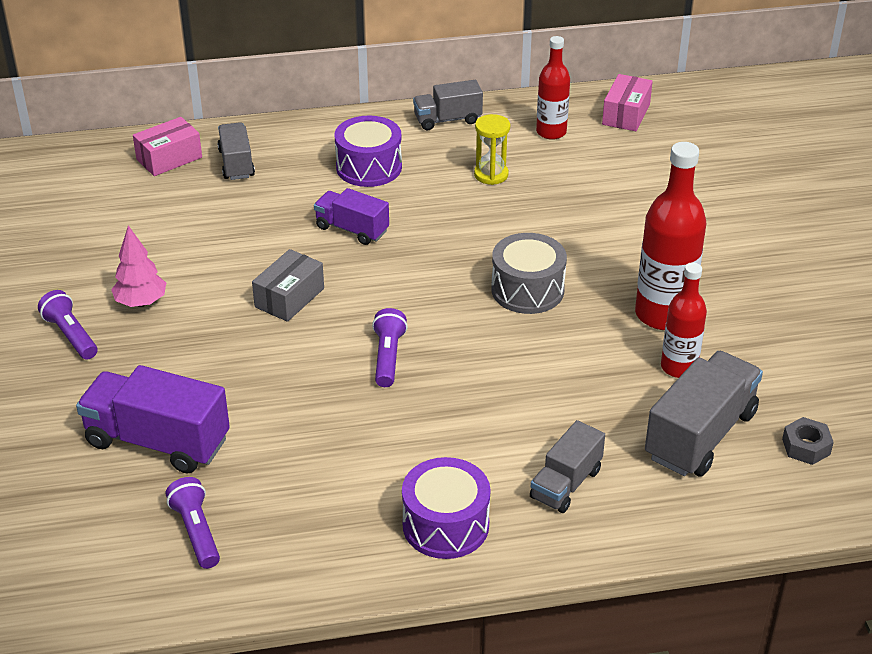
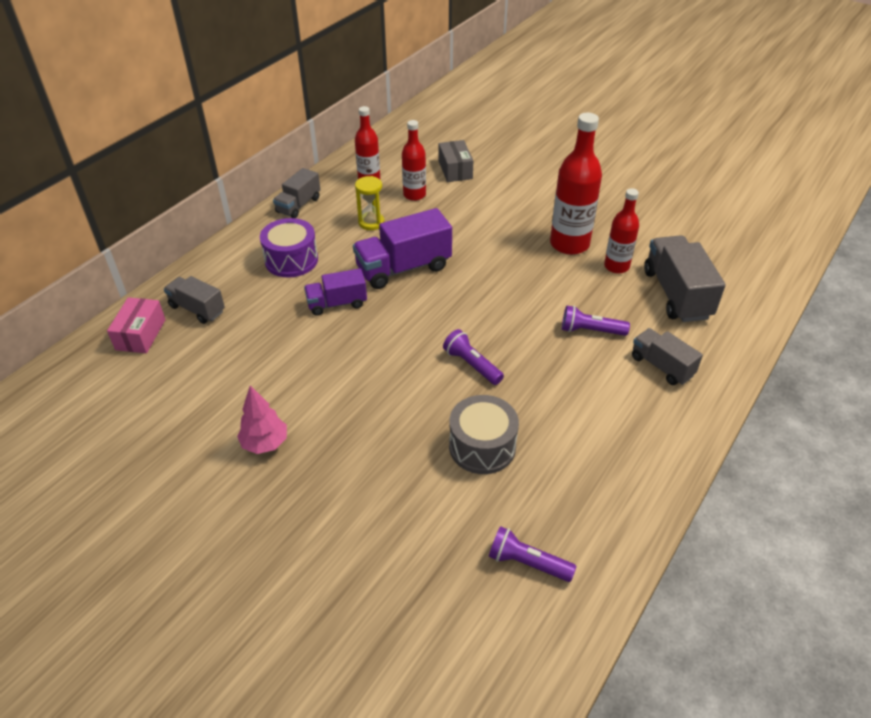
camera: 45 degrees left, 5 degrees up
(71, 335) = (246, 503): purple flashlight -> purple flashlight (590, 330)
(158, 441) = (416, 526): purple truck -> purple truck (403, 268)
(289, 298) = (360, 371): grey box -> grey box (455, 170)
(445, 525) = (644, 437): purple drum -> none
(527, 290) = (487, 275): grey drum -> grey drum (482, 446)
(566, 484) = (661, 366): grey truck -> grey truck turned 150 degrees clockwise
(575, 172) = (414, 195): none -> red bottle
(626, 114) = (394, 149): pink box -> none
(806, 446) = (723, 267): grey nut -> none

